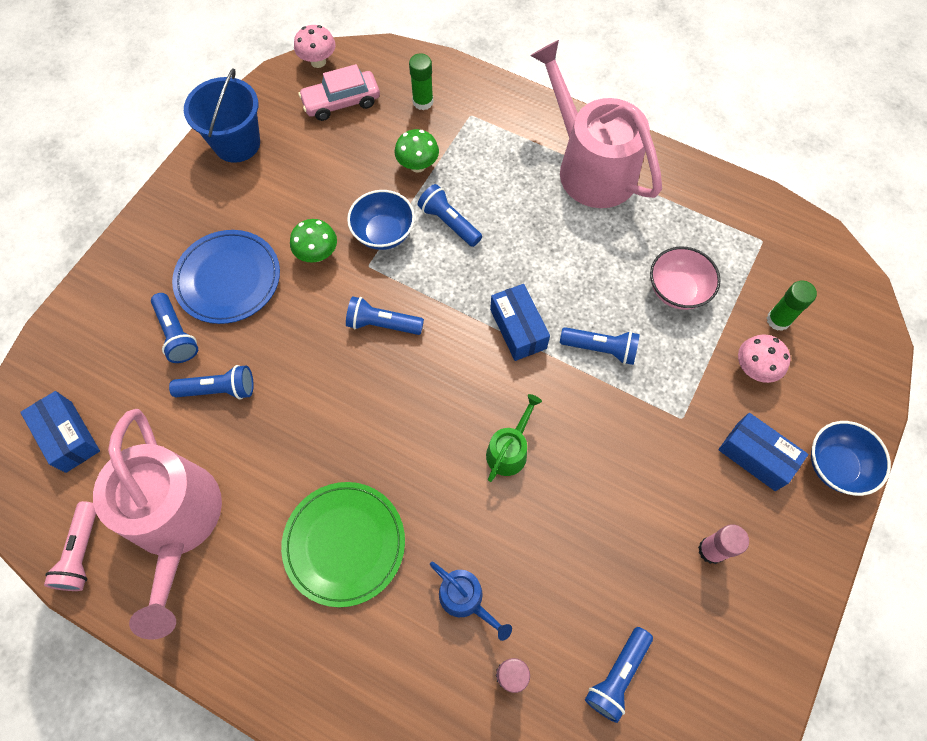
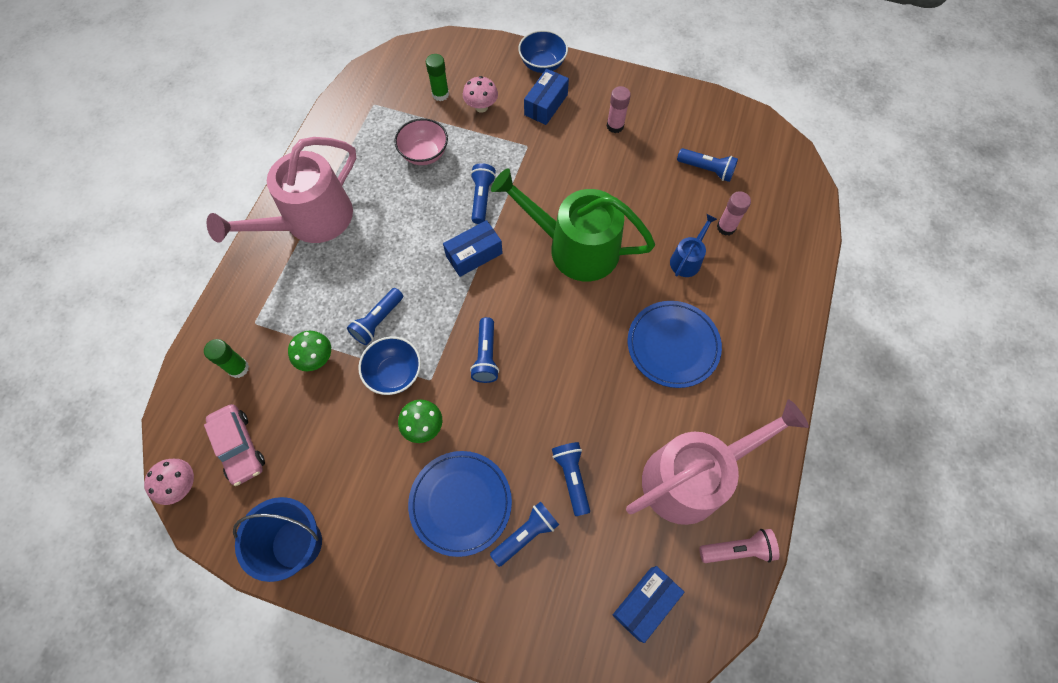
camera: 100 degrees left, 0 degrees up
(344, 544) = (673, 345): green plate -> blue plate
(509, 450) = (575, 247): green watering can -> green watering can, size x2.25

